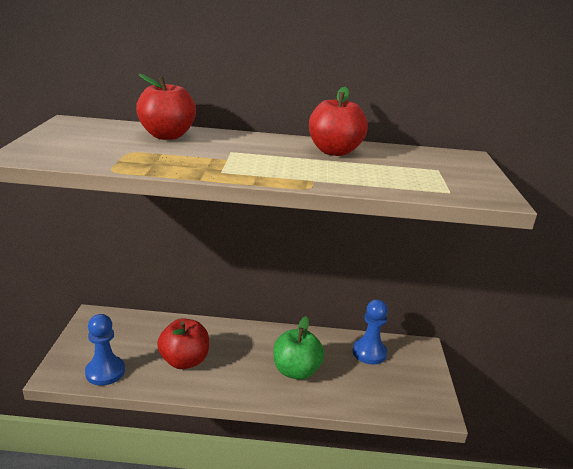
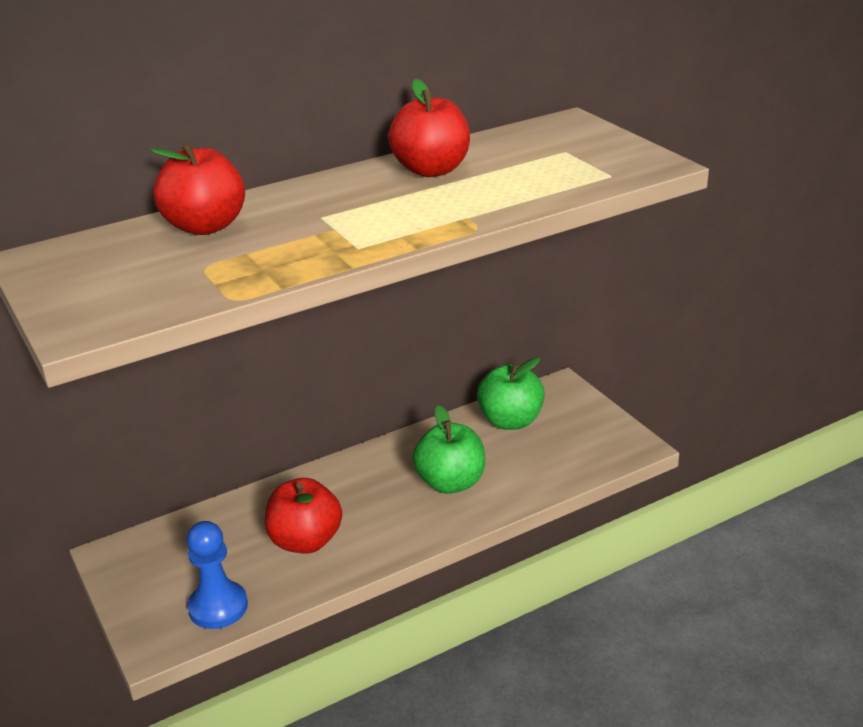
camera: 30 degrees left, 5 degrees up
(369, 352) = (510, 421): blue pawn -> green apple

